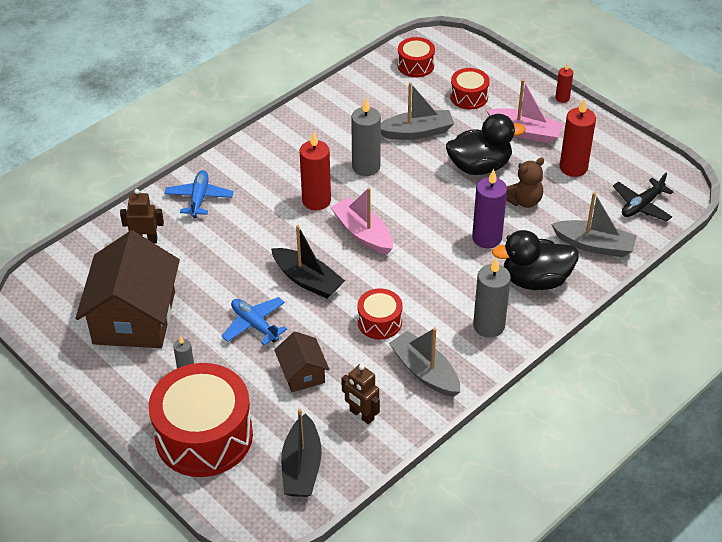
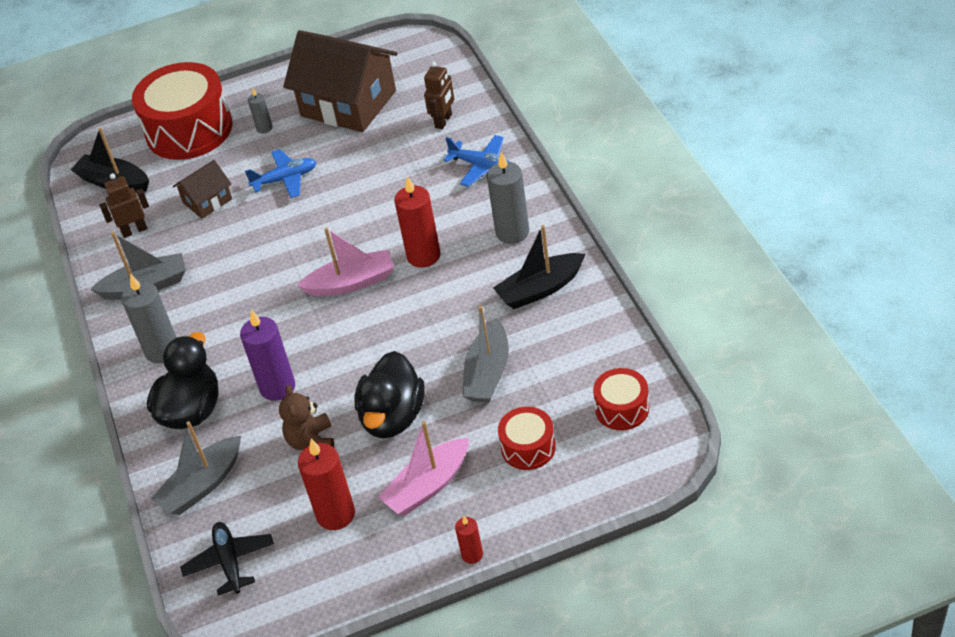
camera: 120 degrees right, 0 degrees up
(302, 373) = (207, 201): brown house -> brown house turned 45 degrees counterclockwise
(307, 280) = (315, 226): black boat -> black boat (540, 289)
(366, 167) = (453, 310): grey candle -> grey candle (512, 232)
(379, 322) = (227, 268): red drum -> none

